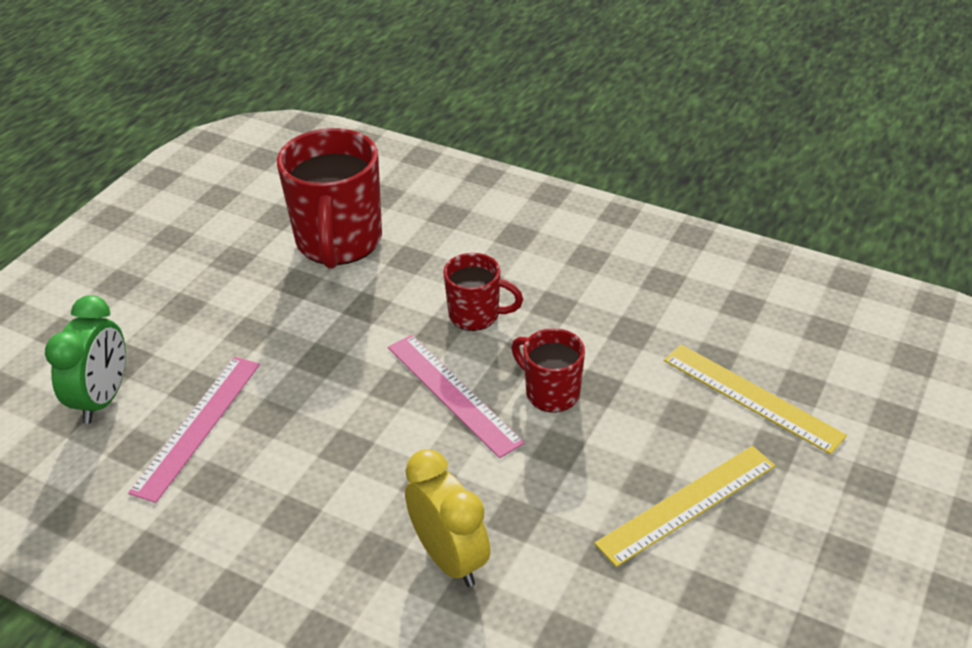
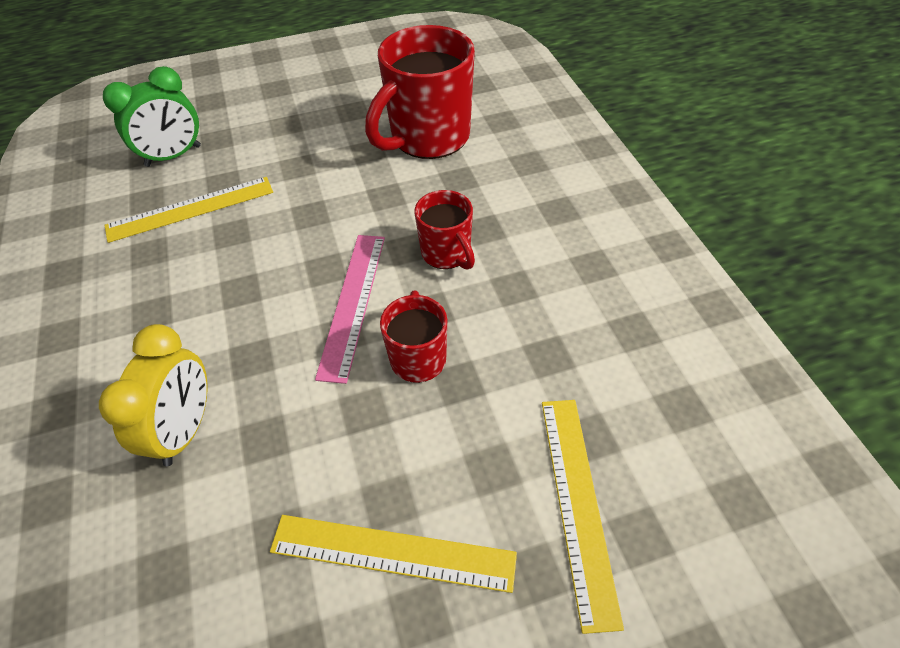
camera: 45 degrees right, 10 degrees up
(198, 426) = (190, 209): pink ruler -> yellow ruler

